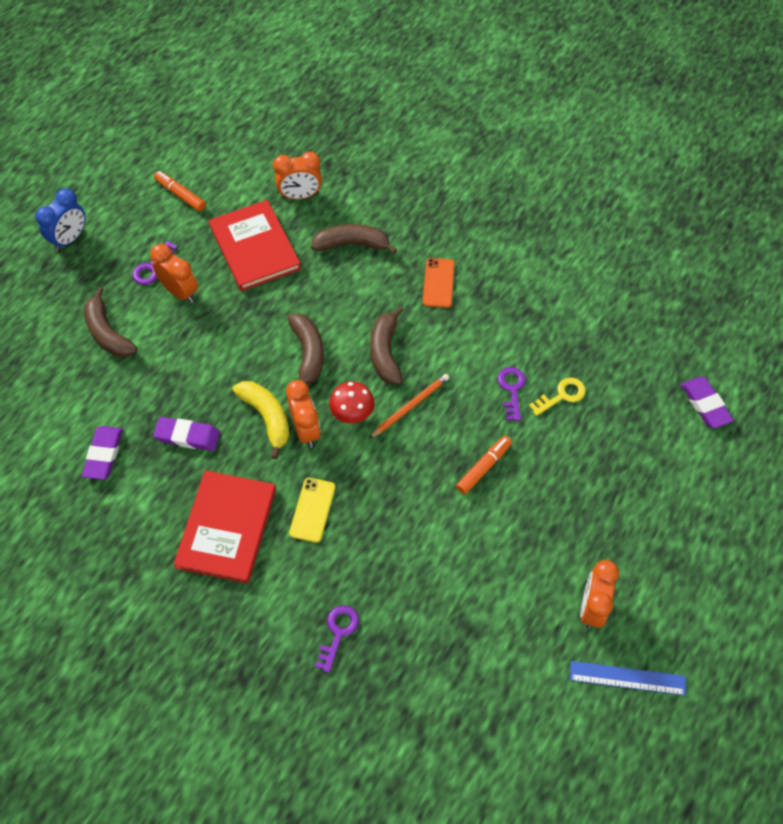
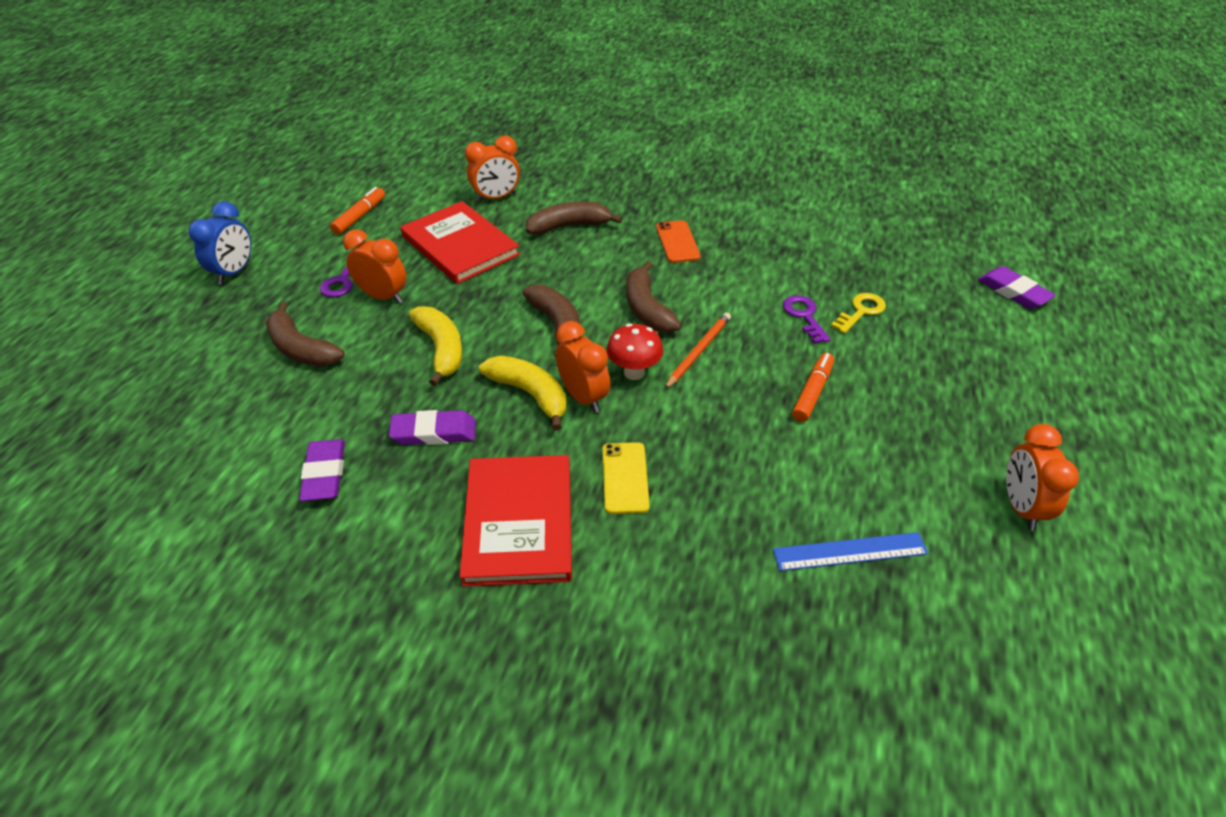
camera: 15 degrees left, 15 degrees down
(180, 195) = (360, 216): orange marker -> orange marker turned 90 degrees clockwise
(212, 357) = (441, 349): none -> yellow banana
(338, 633) = (719, 614): purple key -> none
(627, 678) = (1113, 576): blue ruler -> blue ruler (850, 551)

